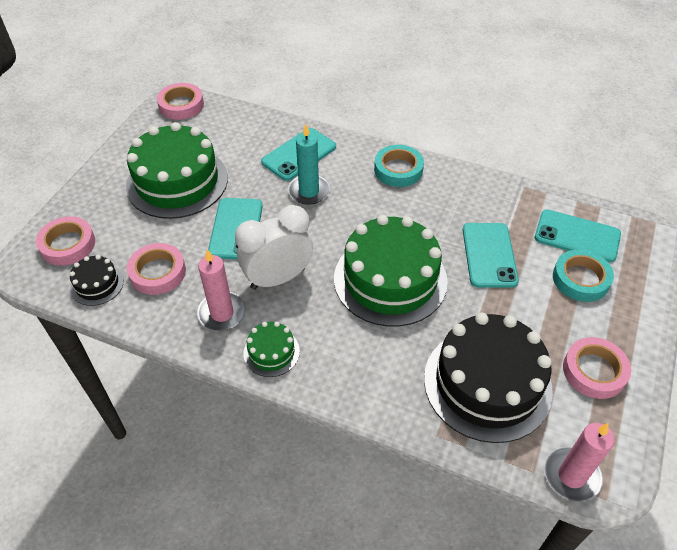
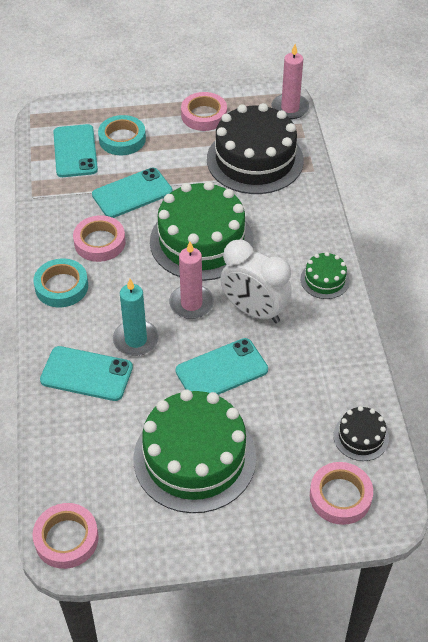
camera: 120 degrees left, 0 degrees up
(158, 272) = (313, 399): pink tape -> pink tape (99, 242)
(222, 313) = (316, 329): pink candle -> pink candle (191, 303)

